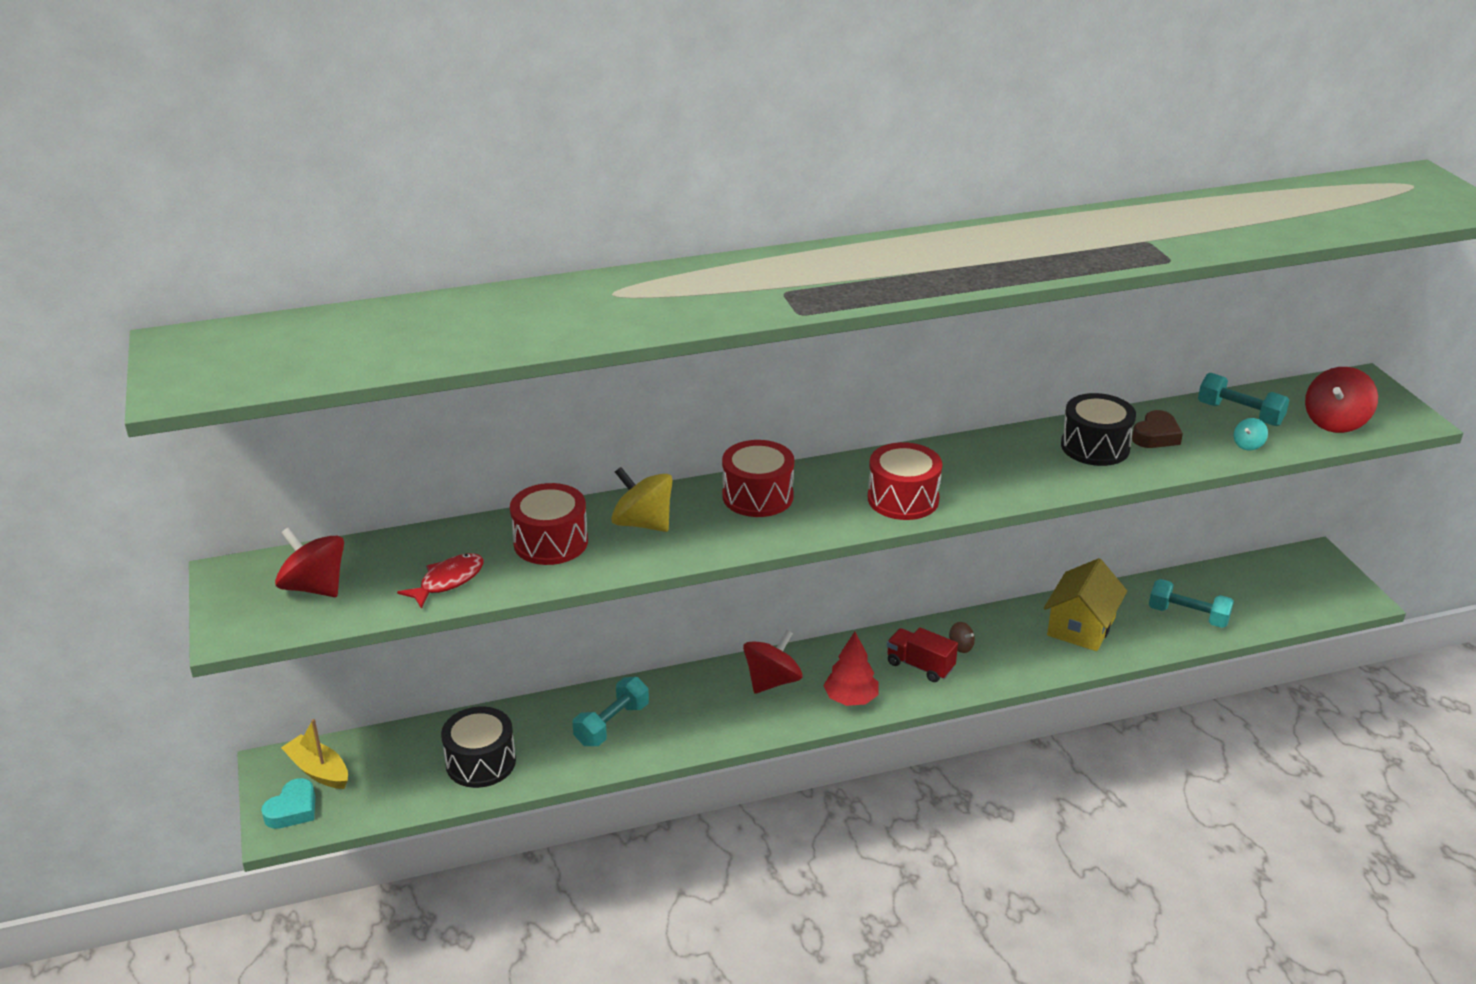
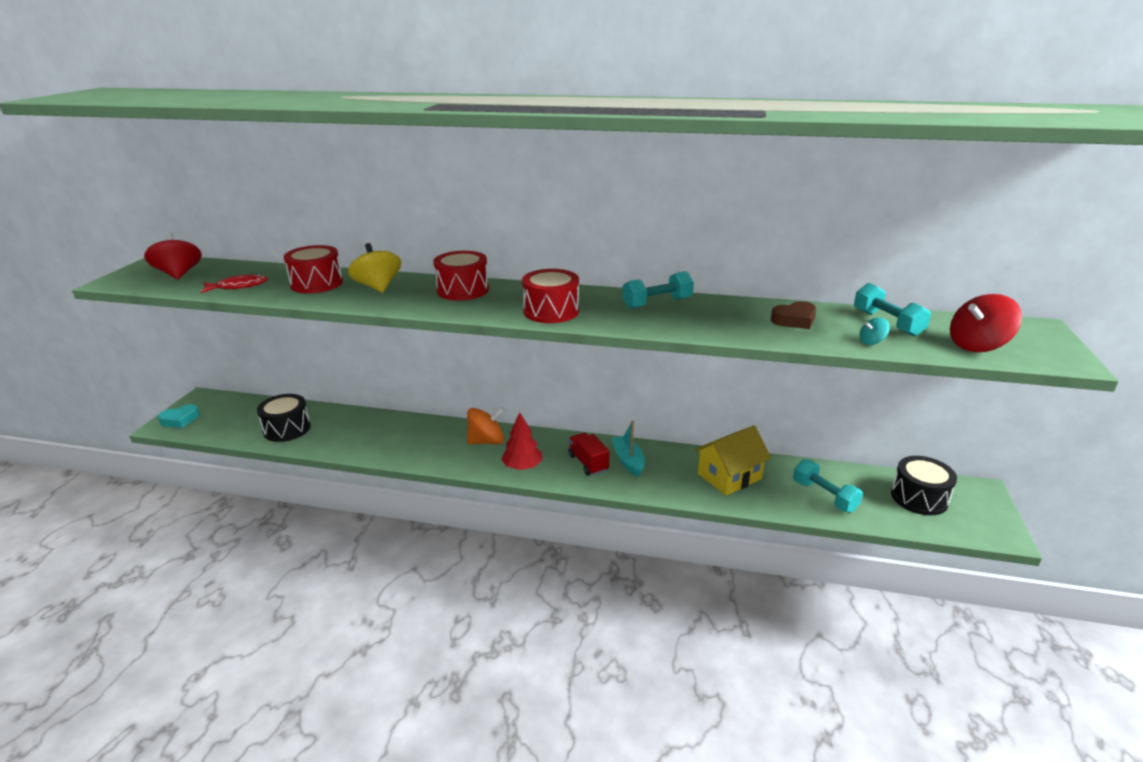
camera: 30 degrees right, 5 degrees down
(319, 771) = (214, 407): yellow boat -> none
(612, 724) = (373, 433): turquoise dumbbell -> turquoise dumbbell (657, 303)
(772, 681) = (487, 441): red spinning top -> orange spinning top
(960, 646) = (628, 461): brown spinning top -> turquoise boat
(1095, 447) = (734, 316): black drum -> black drum (919, 498)

